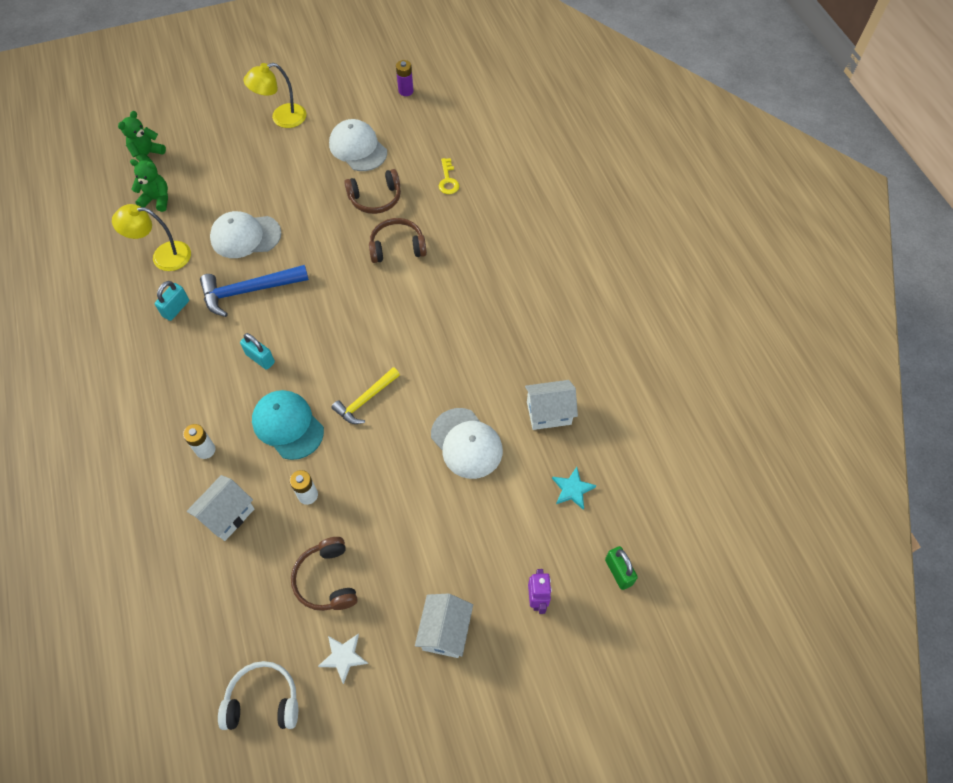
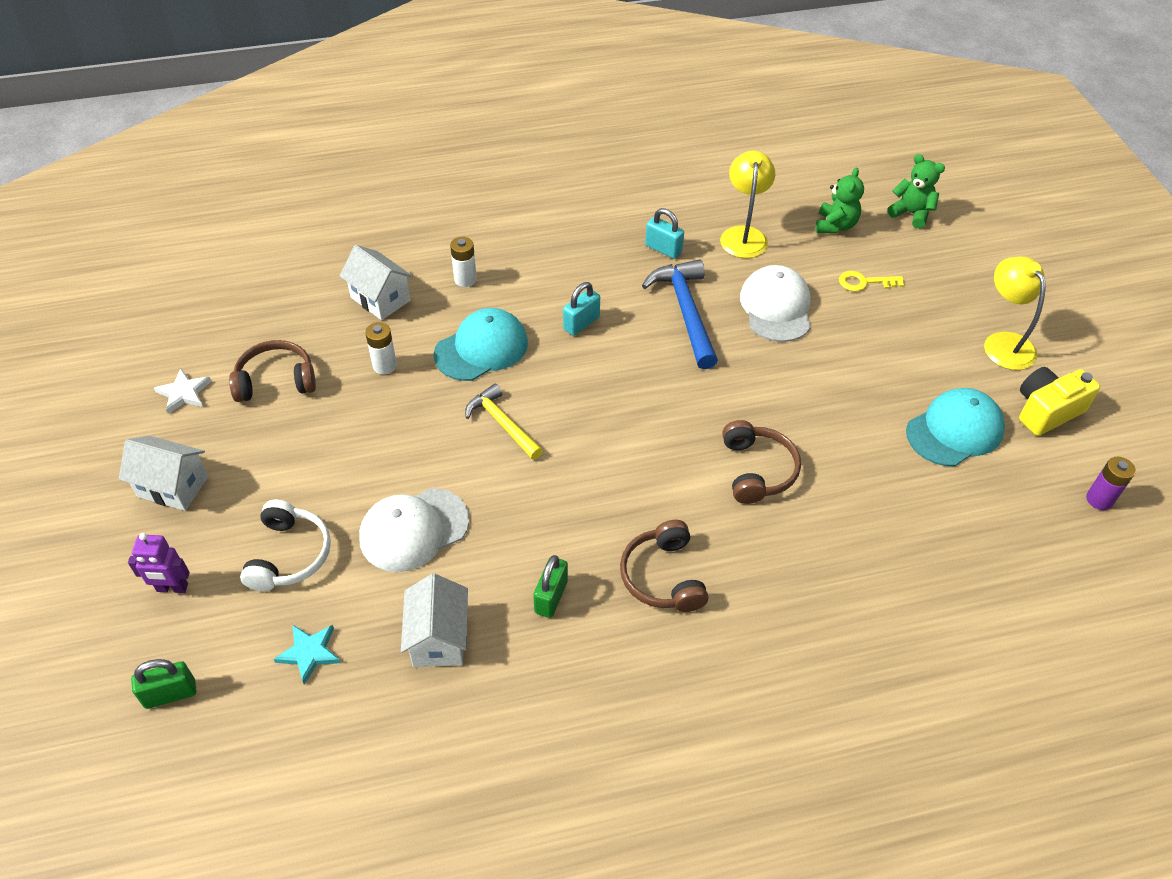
camera: 95 degrees right, 10 degrees down
(263, 700) = (168, 329): white headphones -> white headphones (289, 555)
(340, 105) = (1046, 411): none -> yellow camera
(358, 148) = (954, 430): white cap -> turquoise cap
(375, 198) = (852, 448): brown headphones -> brown headphones (663, 576)
(448, 180) = (898, 545): yellow key -> yellow key (864, 282)
(508, 353) = (551, 597): none -> green padlock

